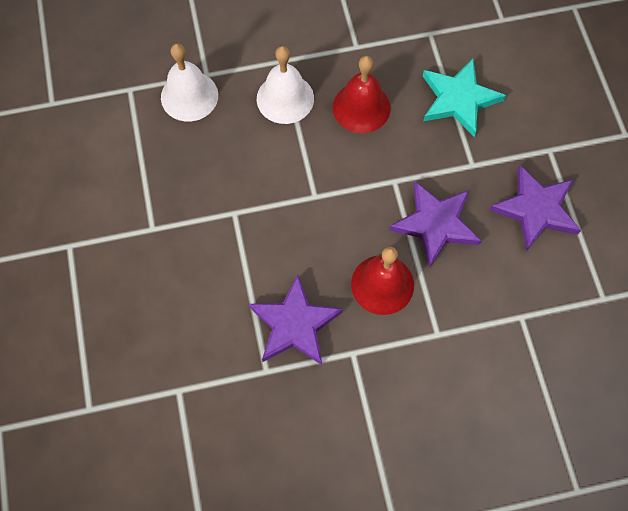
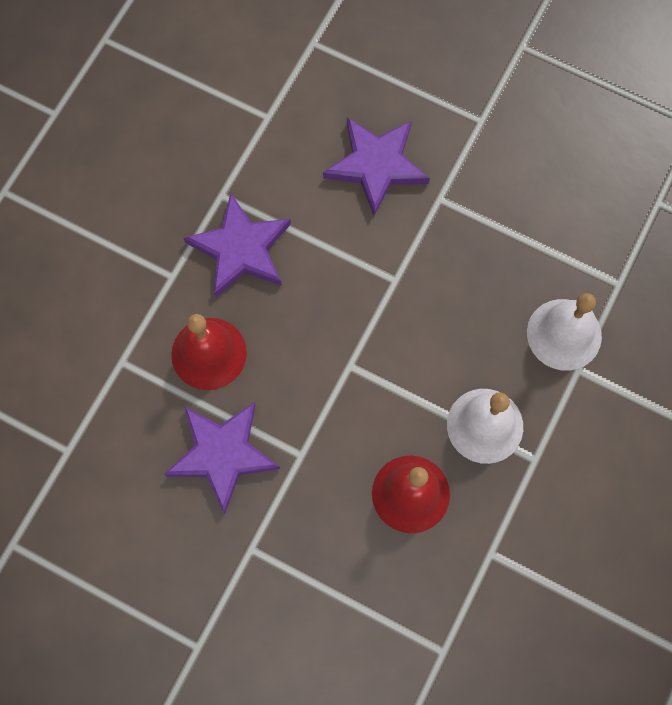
camera: 130 degrees right, 5 degrees up
(458, 99) = (335, 606): turquoise star -> none
(536, 209) = (150, 567): purple star -> purple star (376, 165)

